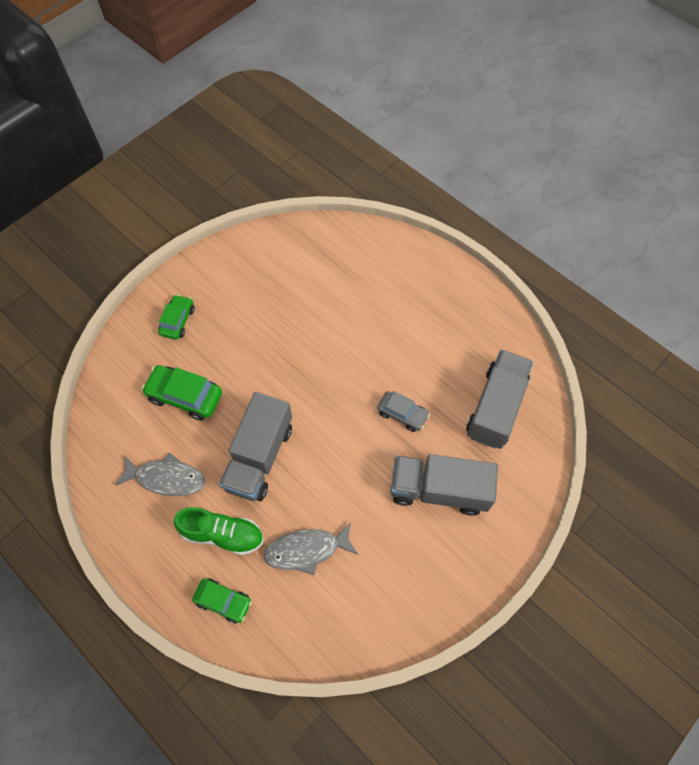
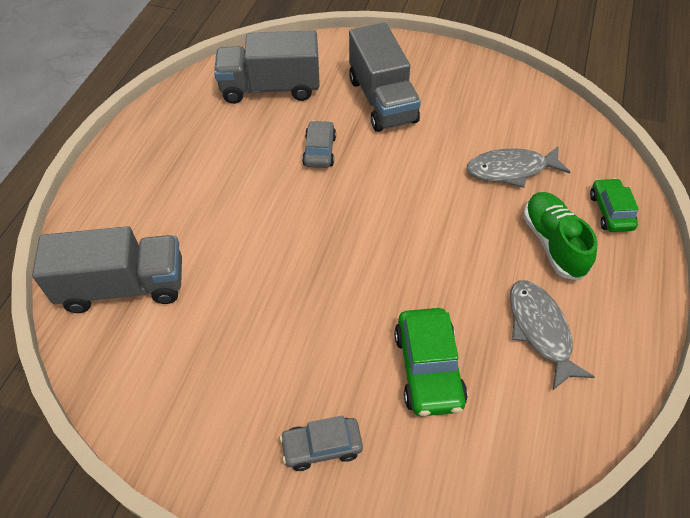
camera: 115 degrees left, 10 degrees down
(177, 321) = (322, 447): green car -> grey car
(259, 457) = (449, 250): grey truck -> grey truck (123, 286)
(306, 550) = (511, 170): grey fish -> grey fish turned 120 degrees clockwise

